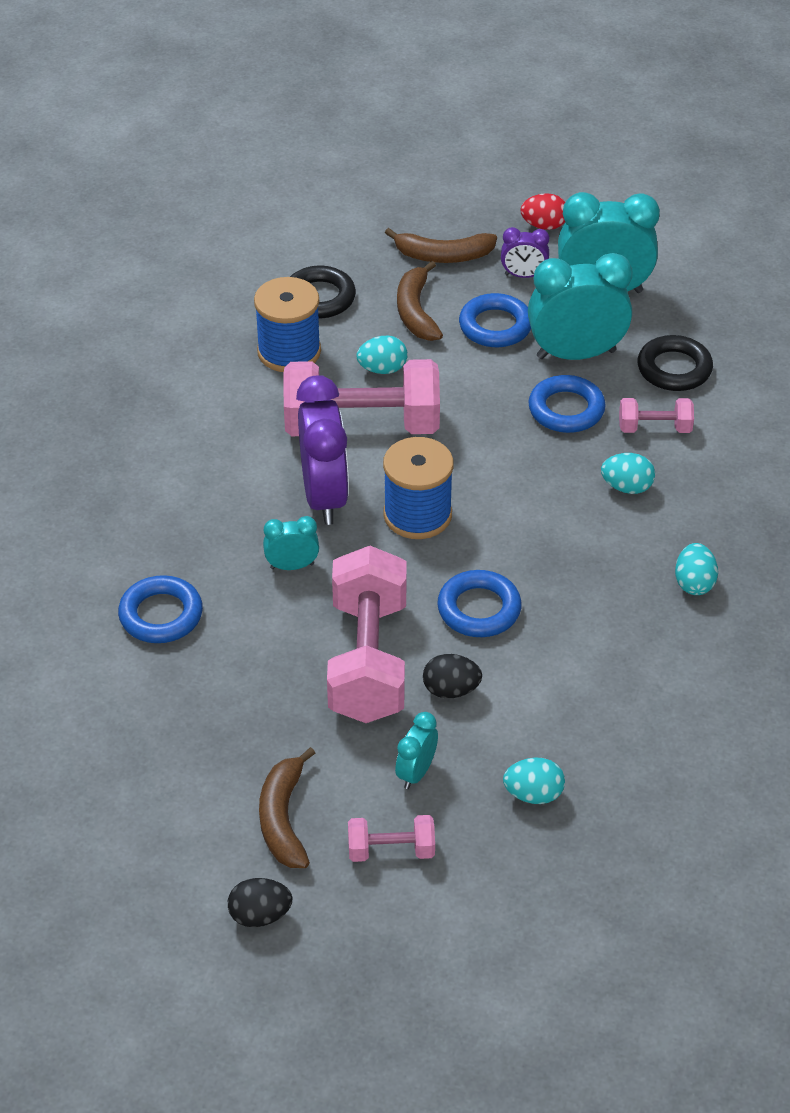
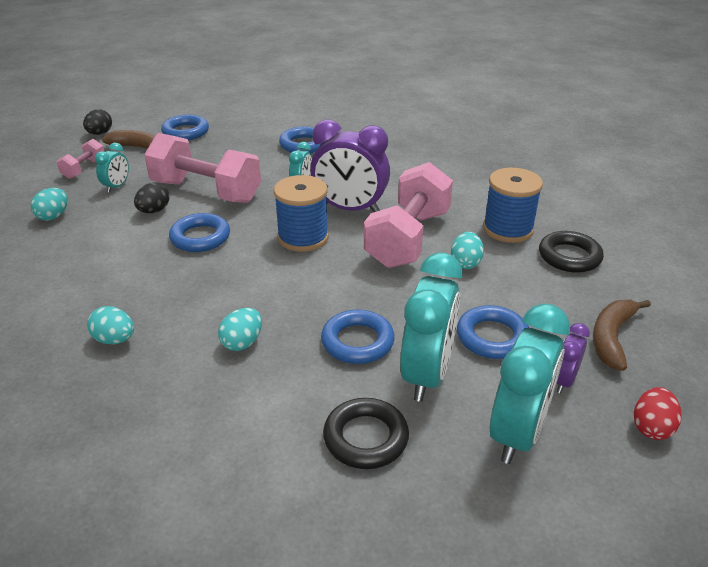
camera: 115 degrees right, 10 degrees down
(191, 791) = (185, 132): none -> blue ring
(416, 312) = (532, 299): brown banana -> none
(416, 772) = (117, 186): turquoise clock -> turquoise clock turned 60 degrees clockwise
(654, 428) = (295, 388): pink dumbbell -> none

